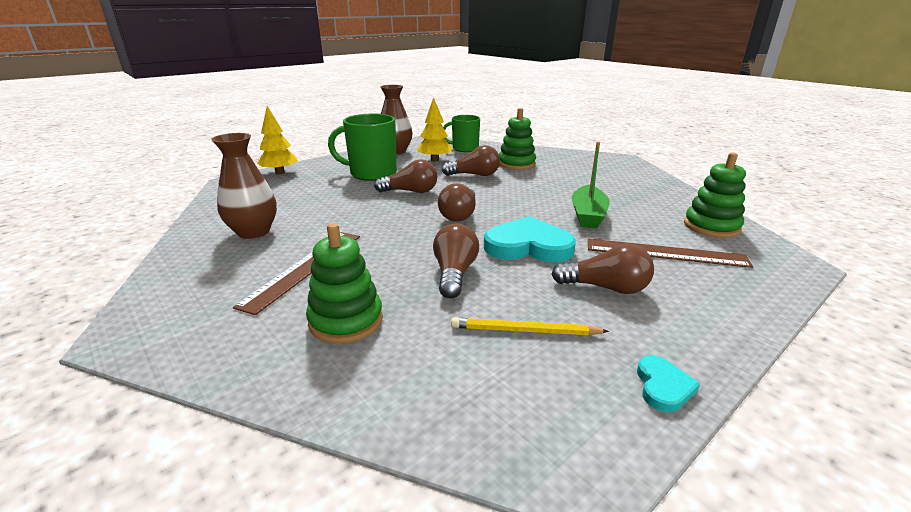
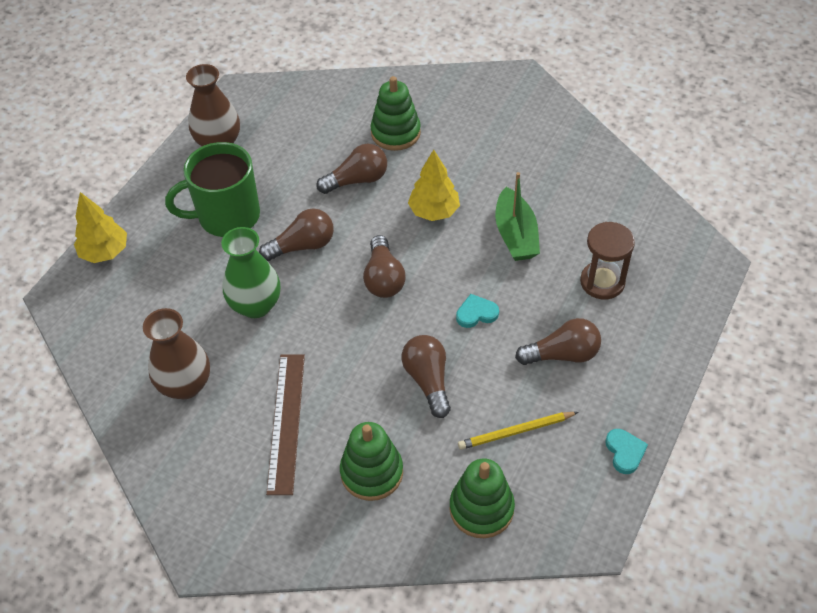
camera: 20 degrees left, 25 degrees up
(349, 208) = (256, 305): none -> green vase
(434, 160) = (286, 154): yellow tree -> yellow tree (434, 211)
(464, 148) = (308, 106): green mug -> none
(528, 246) = (476, 313): turquoise heart -> turquoise heart, size x0.48
(665, 253) = (602, 282): brown ruler -> brown hourglass
(711, 226) = (637, 218): green stacking toy -> green stacking toy (481, 508)

